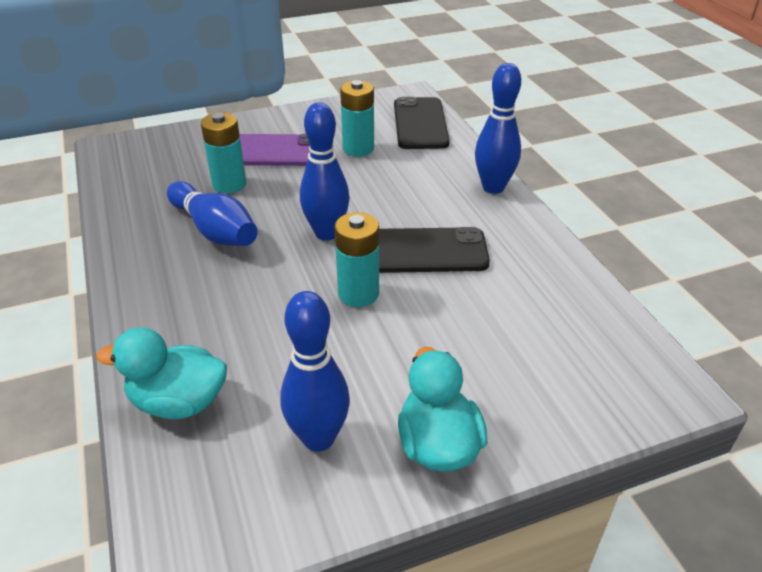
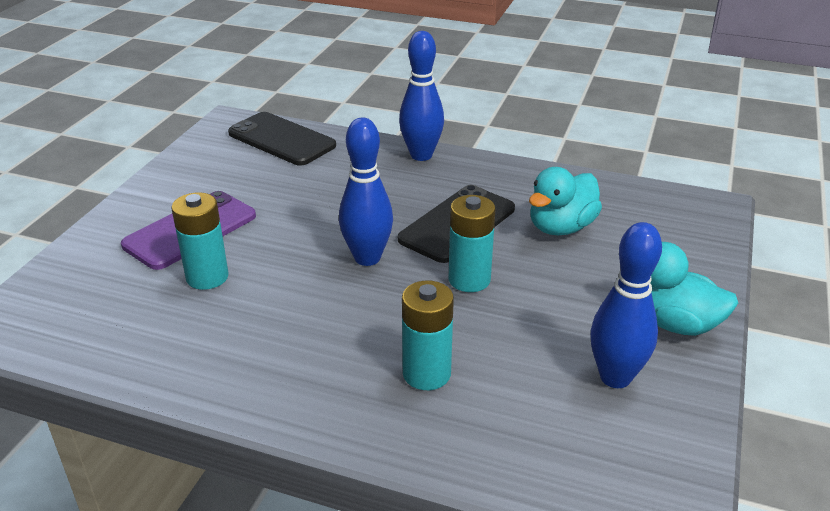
camera: 50 degrees left, 5 degrees down
(178, 402) = (495, 440): turquoise duck -> turquoise duck (561, 227)
(215, 230) = (271, 317): blue bowling pin -> none
(358, 148) = (267, 184): turquoise battery -> turquoise battery (426, 374)

